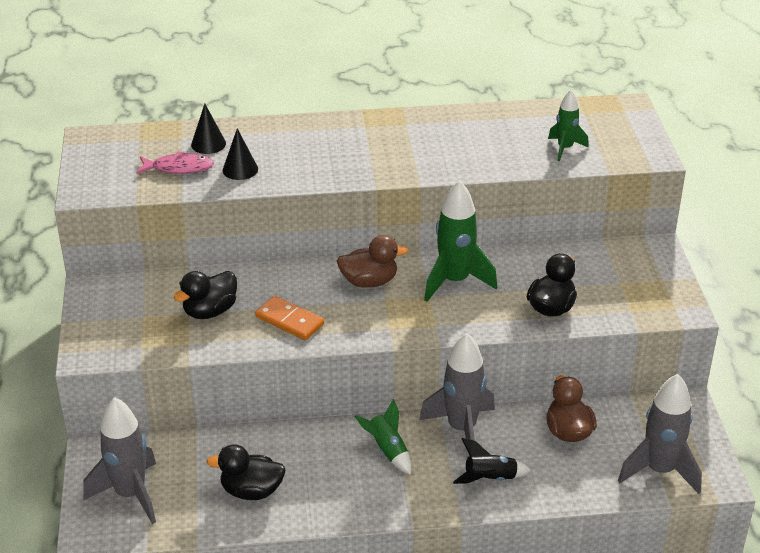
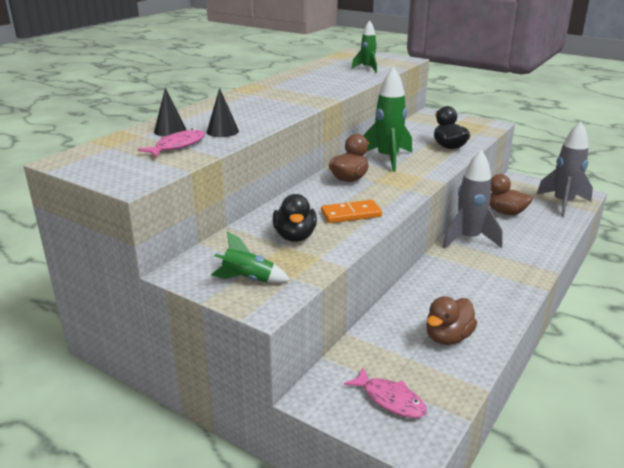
camera: 50 degrees left, 10 degrees down
(130, 494) = (390, 399): grey rocket -> pink fish
(251, 491) = (448, 337): black duck -> brown duck
(387, 450) = (461, 269): green rocket -> green rocket (248, 279)
(490, 478) = (524, 248): black rocket -> none

